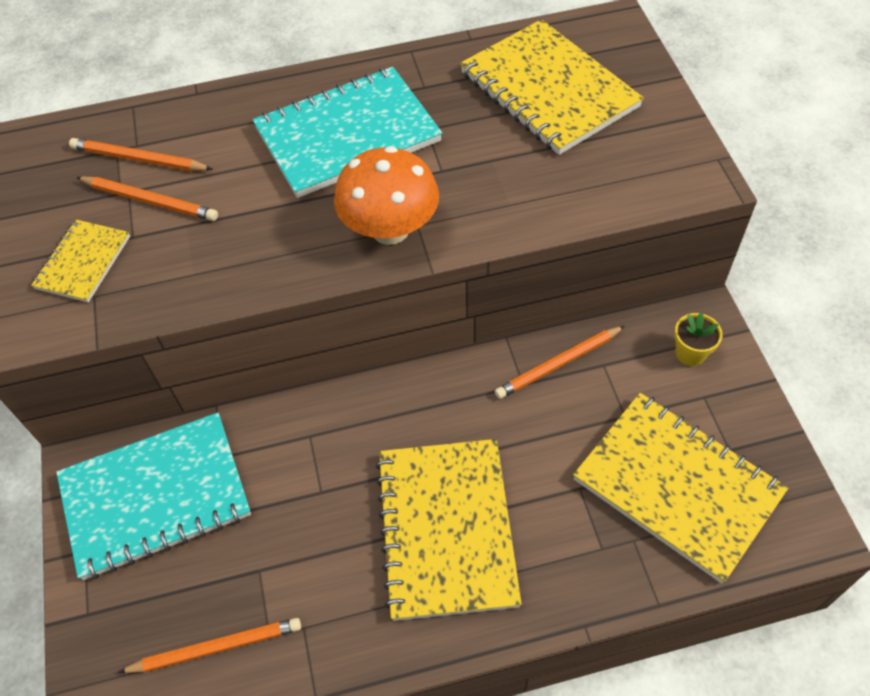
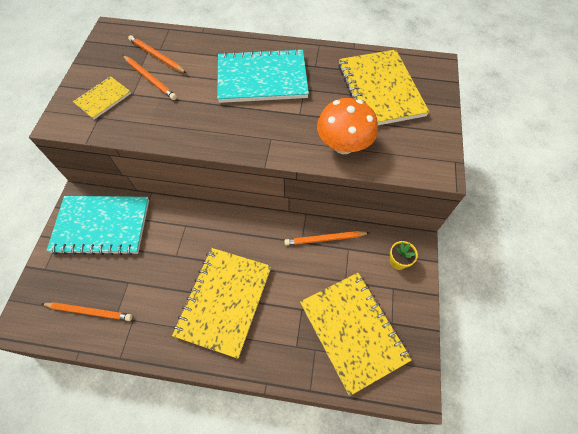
camera: 20 degrees right, 5 degrees up
(390, 229) = (255, 136): orange mushroom -> orange mushroom (343, 145)

